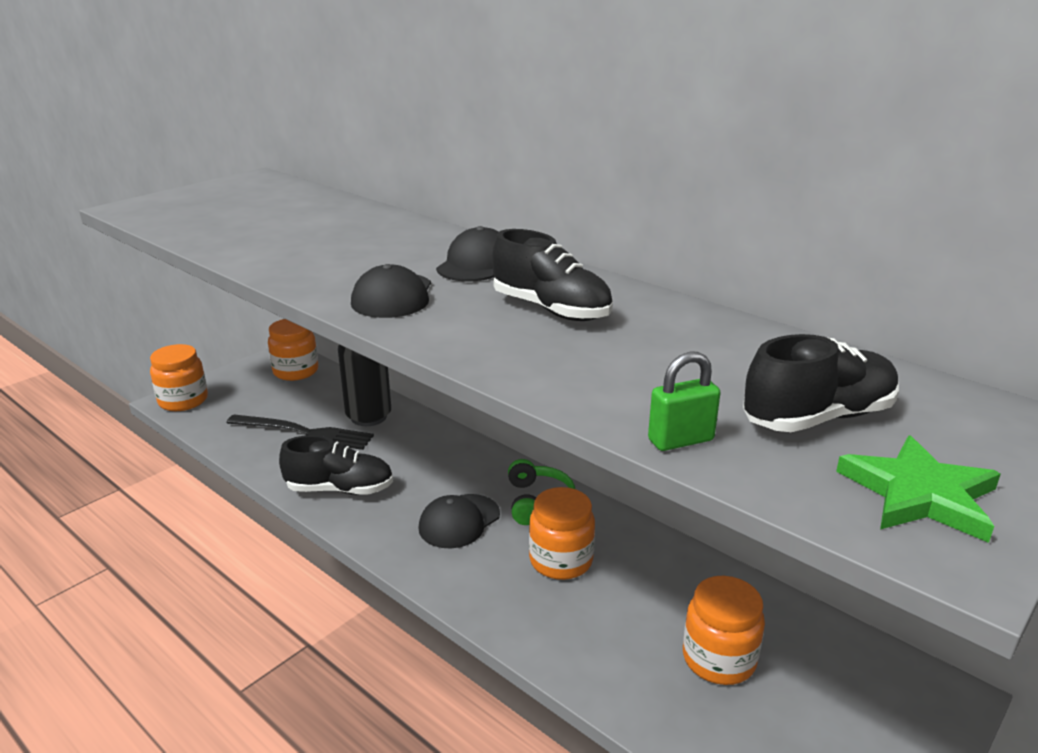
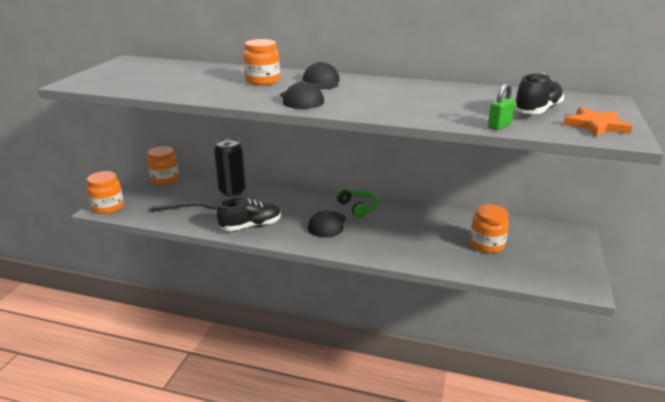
camera: 25 degrees left, 0 degrees up
(551, 309) = (384, 93): black shoe -> none
(561, 560) = (390, 228): orange jar -> orange jar (262, 81)
(919, 494) = (596, 125): green star -> orange star

